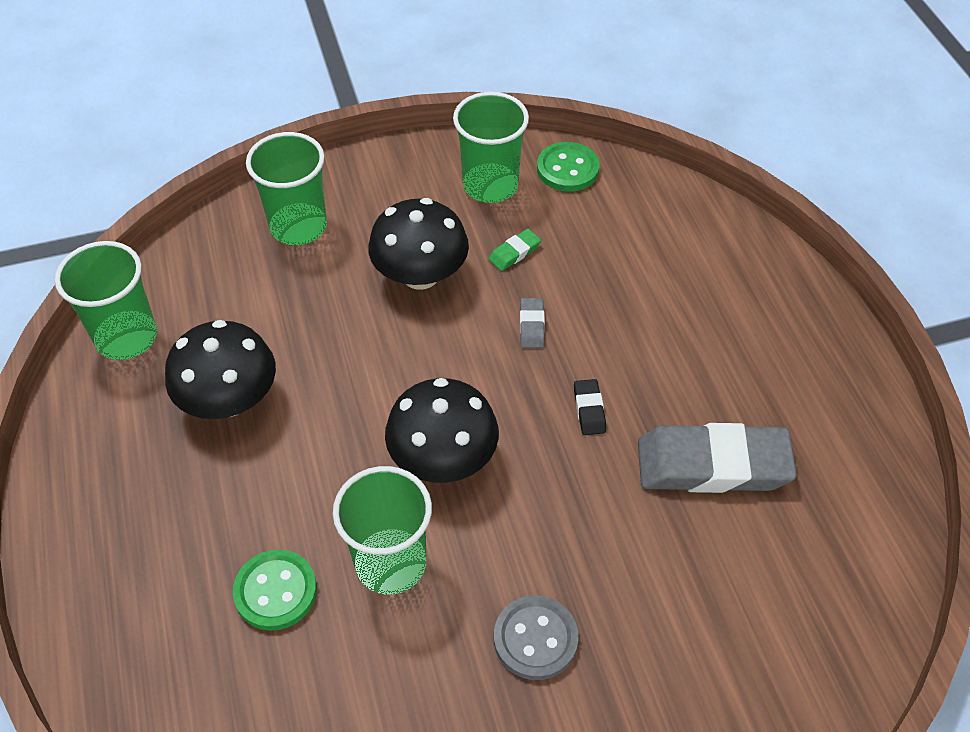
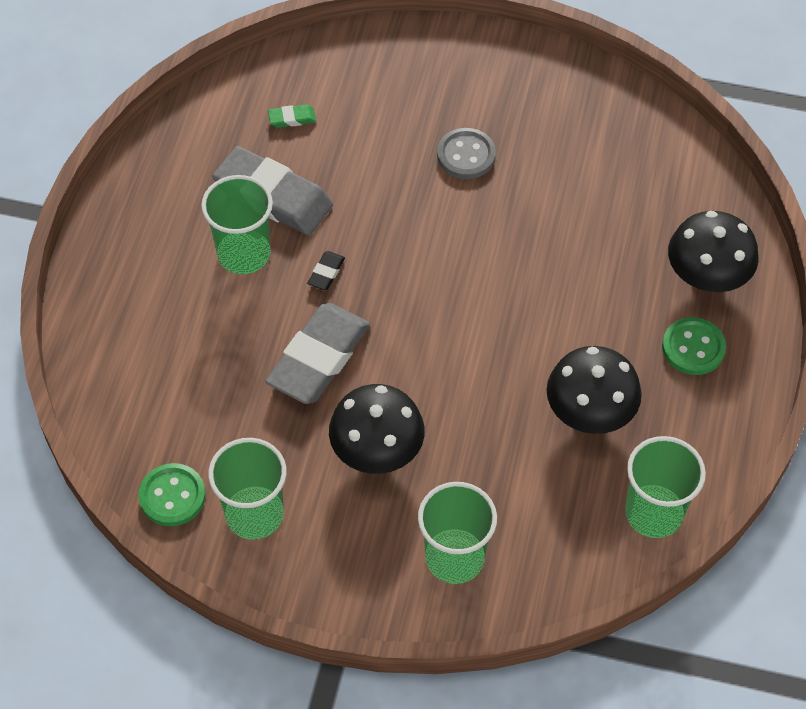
camera: 150 degrees left, 5 degrees up
(275, 591) = (615, 257): green button -> green button (693, 348)
(391, 563) = (530, 238): green cup -> green cup (244, 254)
(443, 458) = (454, 289): black mushroom -> black mushroom (707, 276)
(514, 252) = (284, 431): green eraser -> green eraser (292, 118)
(531, 325) = (319, 358): grey eraser -> grey eraser, size x2.43

